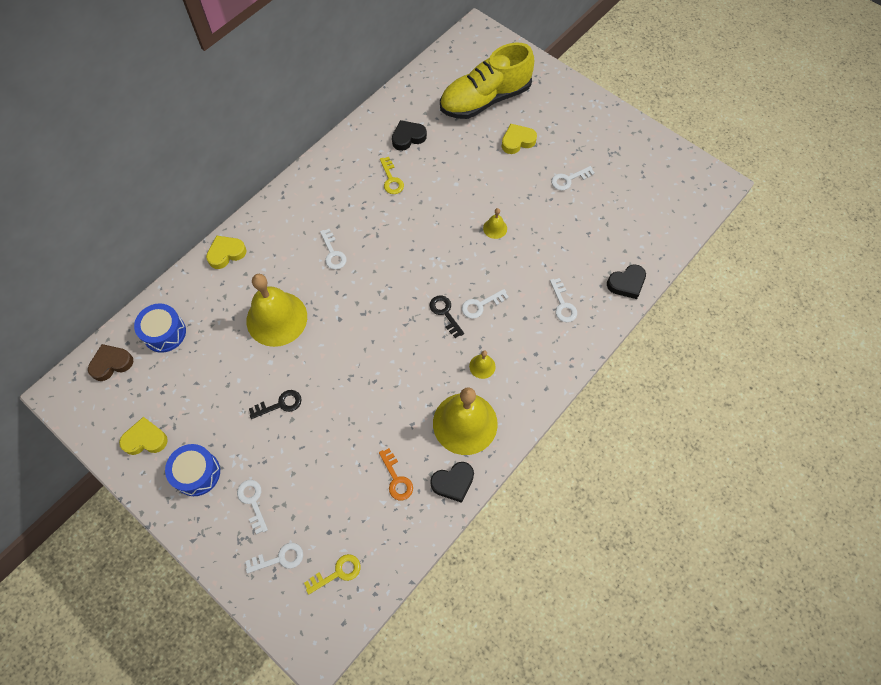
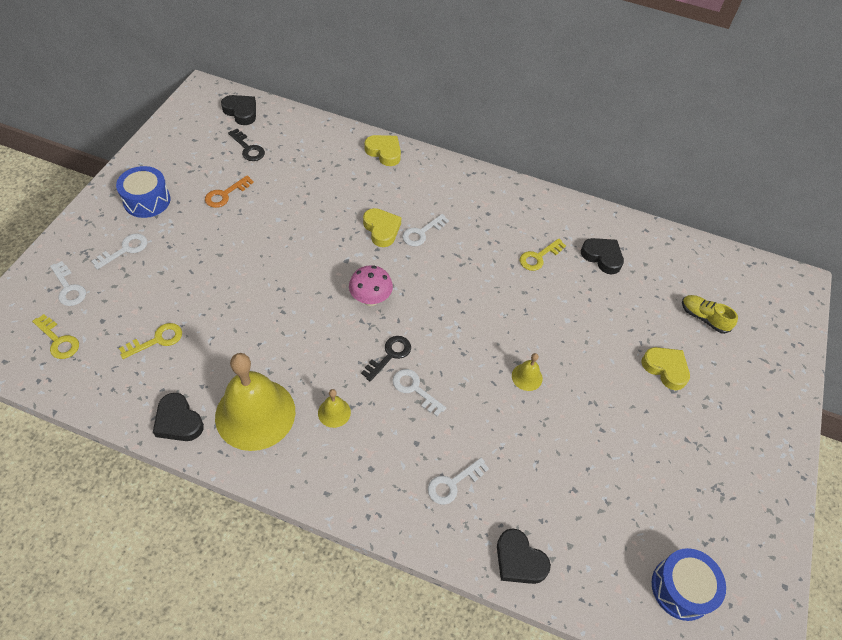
camera: 65 degrees right, 10 degrees down
(111, 364) = (241, 112): brown heart -> black heart
(145, 439) = (173, 156): yellow heart -> yellow heart (381, 229)
(164, 333) = (283, 136): blue drum -> blue drum (681, 588)
(276, 318) = (327, 210): yellow bell -> none
(280, 404) = (233, 240): black key -> black key (248, 148)
(367, 487) = (157, 340): none -> yellow key
(387, 311) = (370, 299): none -> pink mushroom
(396, 479) = (172, 364): orange key -> orange key (225, 194)
(485, 99) = (703, 318): yellow shoe -> yellow shoe, size x0.41
(568, 179) = (643, 444): white key -> none

